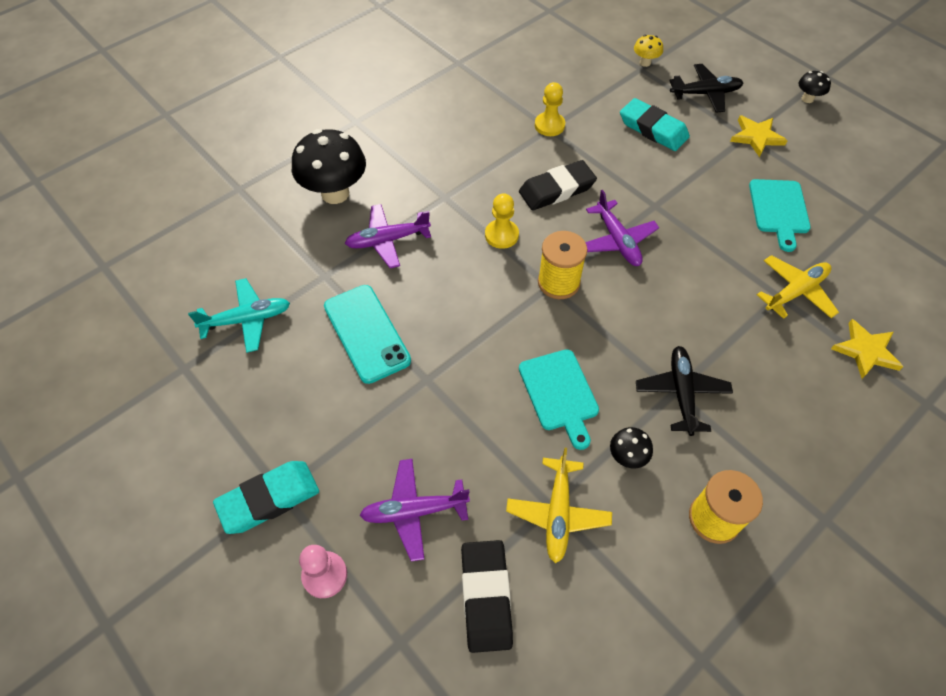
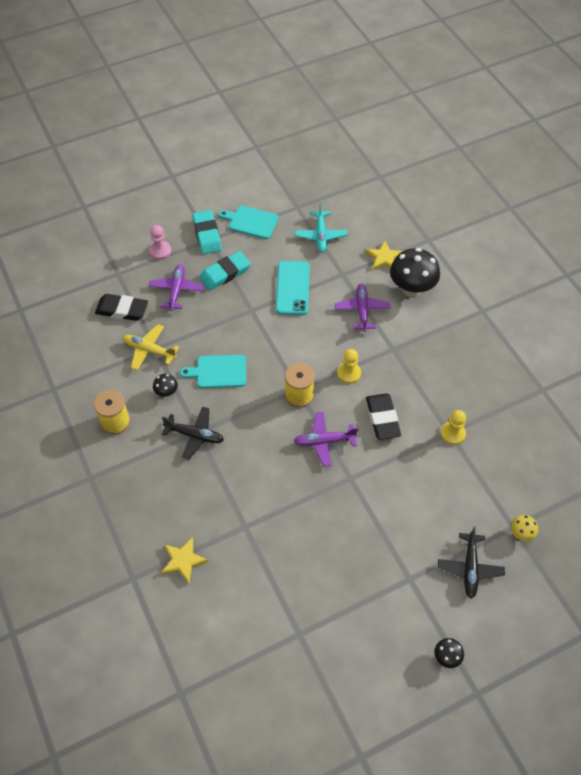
camera: 105 degrees right, 0 degrees up
(367, 333) = (293, 288): turquoise phone -> turquoise phone turned 75 degrees counterclockwise
(653, 129) = (433, 508): turquoise eraser -> turquoise eraser (225, 273)
(756, 137) = (406, 586): yellow star -> yellow star (384, 258)
(779, 210) = (322, 565): turquoise cutting board -> turquoise cutting board (251, 222)
(795, 292) = (244, 539): yellow plane -> none

